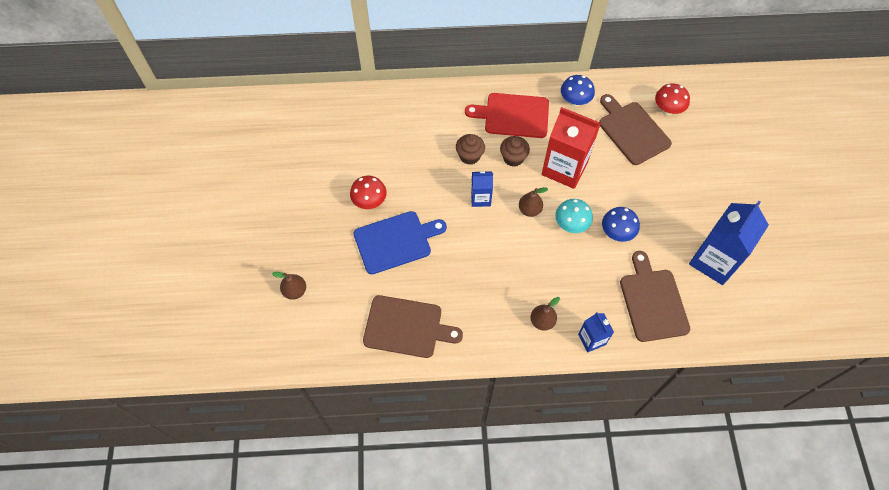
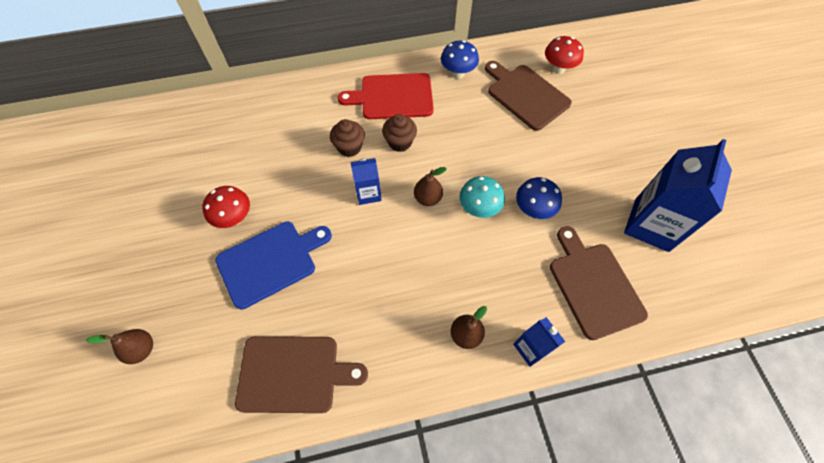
camera: 10 degrees left, 0 degrees up
(564, 168) = (459, 145): red carton -> none

